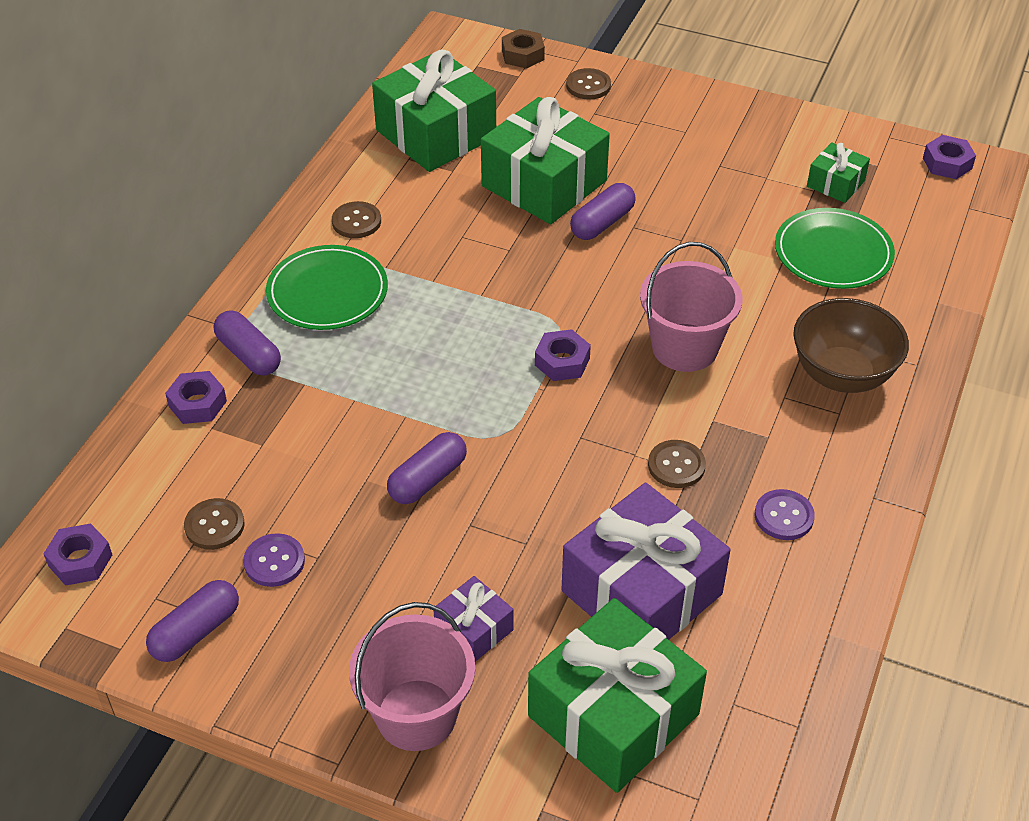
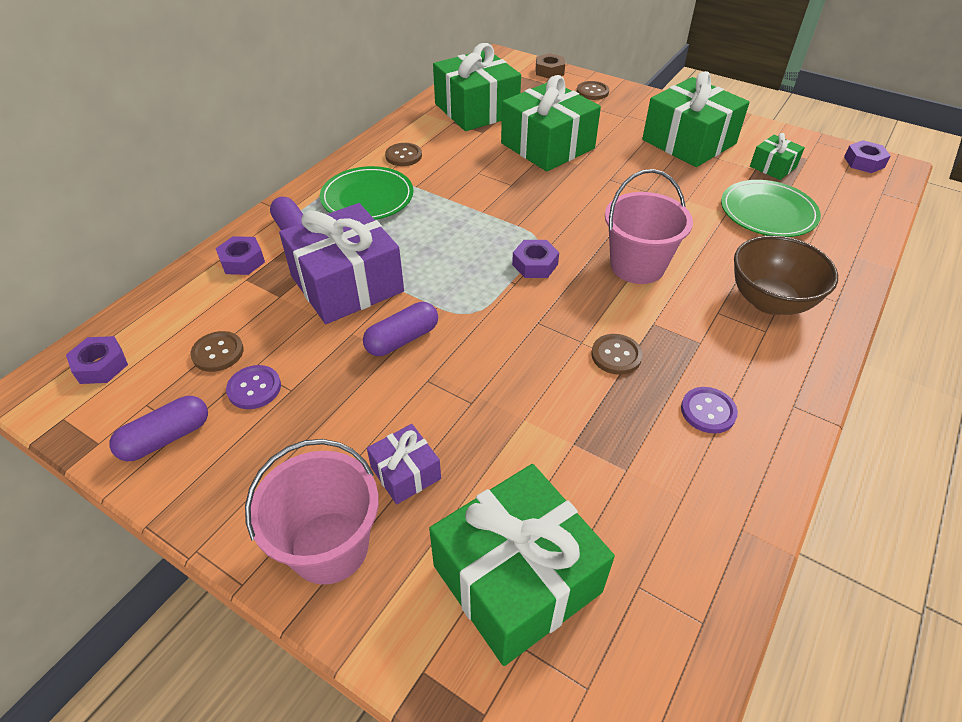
camera: 10 degrees right, 0 degrees up
(602, 223) = (586, 174): purple capsule -> none
(642, 593) = (566, 462): purple gift -> purple gift (347, 284)
(726, 156) = (689, 142): none -> green gift

